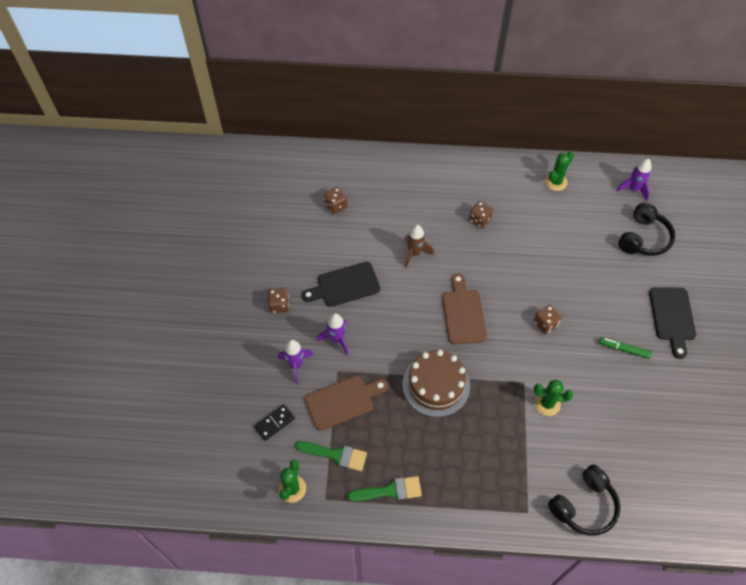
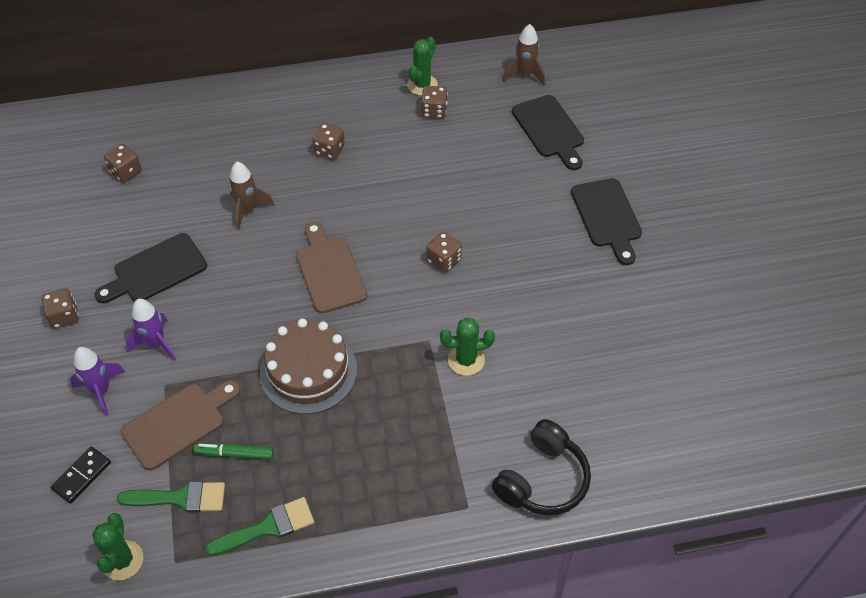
camera: 15 degrees left, 5 degrees down
(560, 205) = (434, 111): none -> brown dice
(624, 349) = (554, 269): green marker -> green marker (235, 454)
(633, 189) = (524, 74): purple rocket -> brown rocket
(643, 238) = (549, 130): black headphones -> black cutting board

